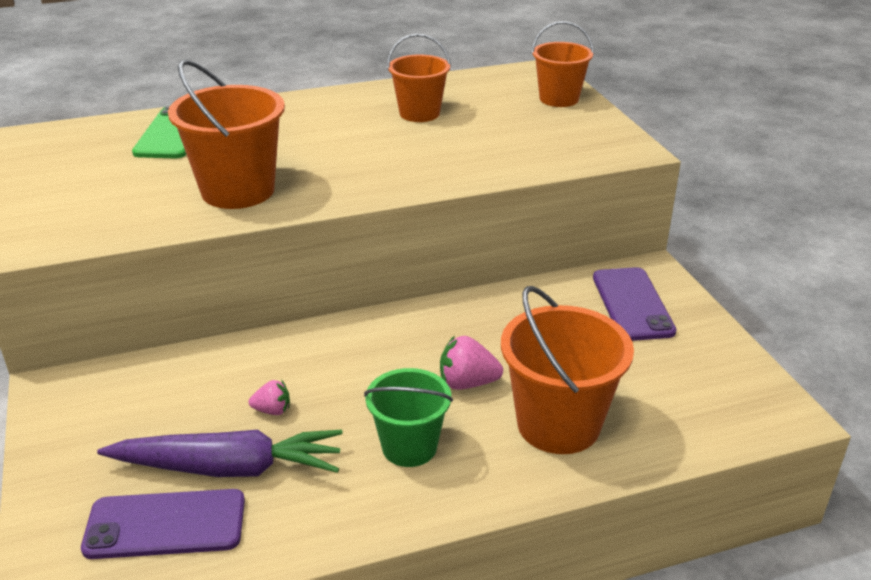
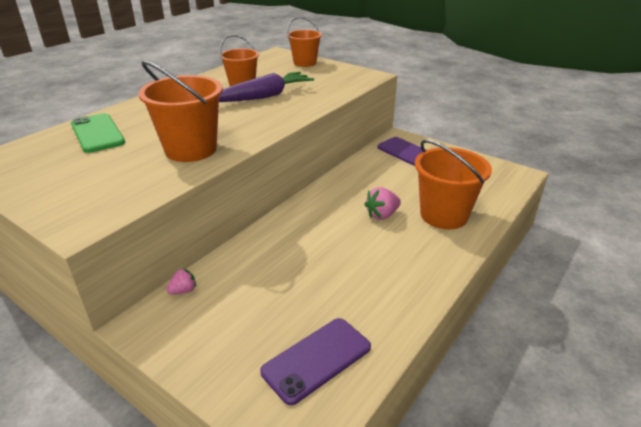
camera: 35 degrees left, 0 degrees up
(228, 468) = (314, 311): purple carrot -> purple carrot (263, 96)
(272, 410) = (300, 271): pink strawberry -> pink strawberry (183, 290)
(409, 447) = (393, 255): green bucket -> none

